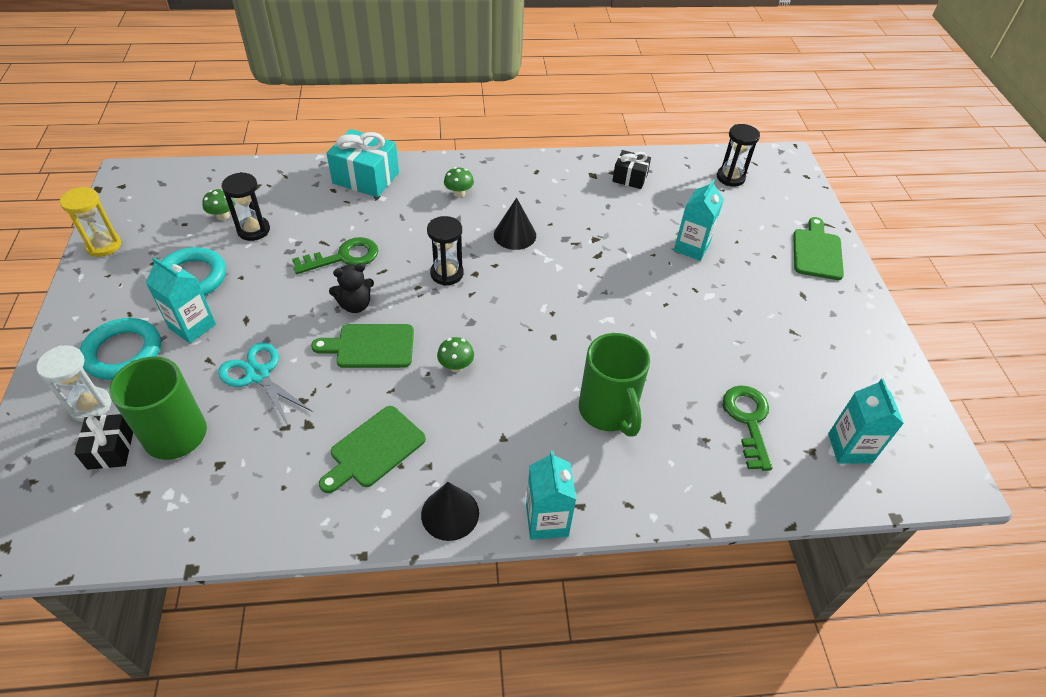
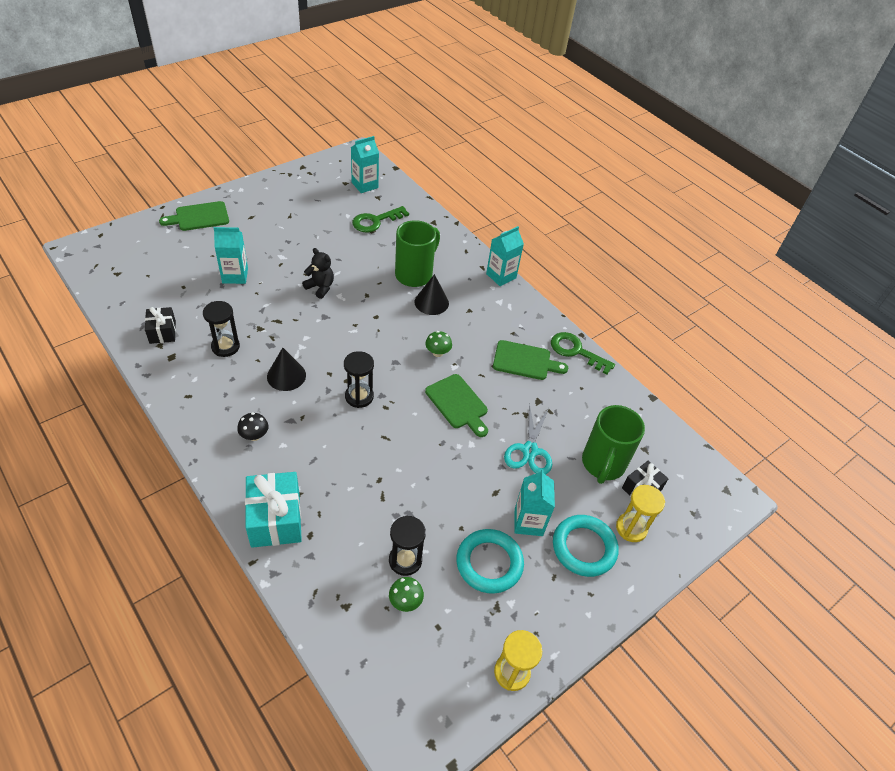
camera: 125 degrees left, 0 degrees up
(91, 406) = (631, 528): white hourglass -> yellow hourglass
(343, 257) = (389, 471): green key -> green key (576, 351)
(355, 305) = (430, 434): black teddy bear -> black teddy bear (320, 287)
(450, 513) = (530, 312): black cone -> black cone (431, 302)
(459, 193) = (254, 436): green mushroom -> black mushroom
(730, 177) = (127, 274): black hourglass -> black hourglass (225, 347)

